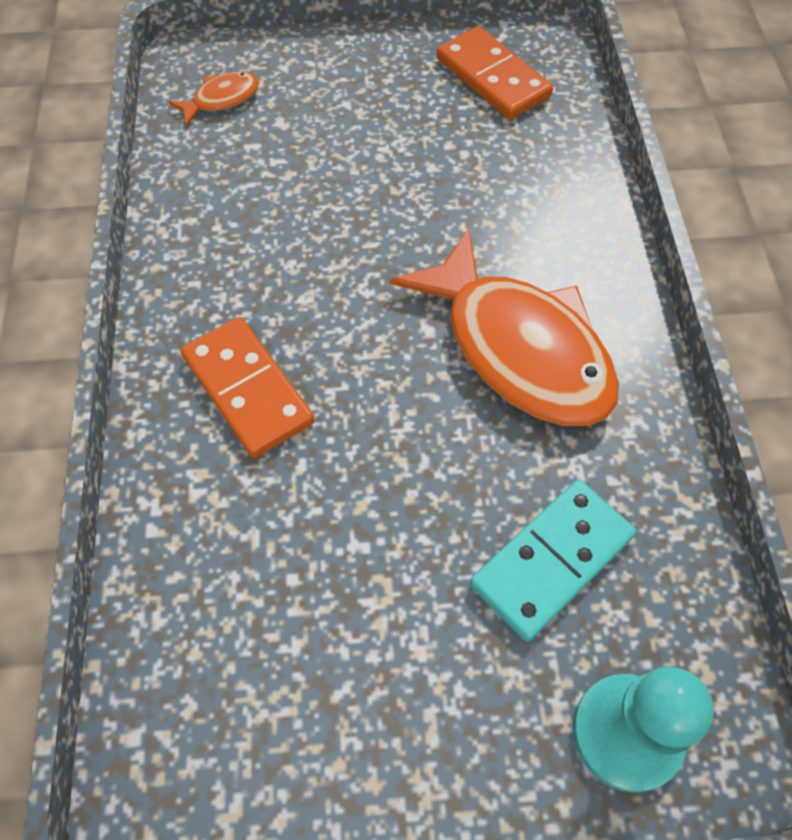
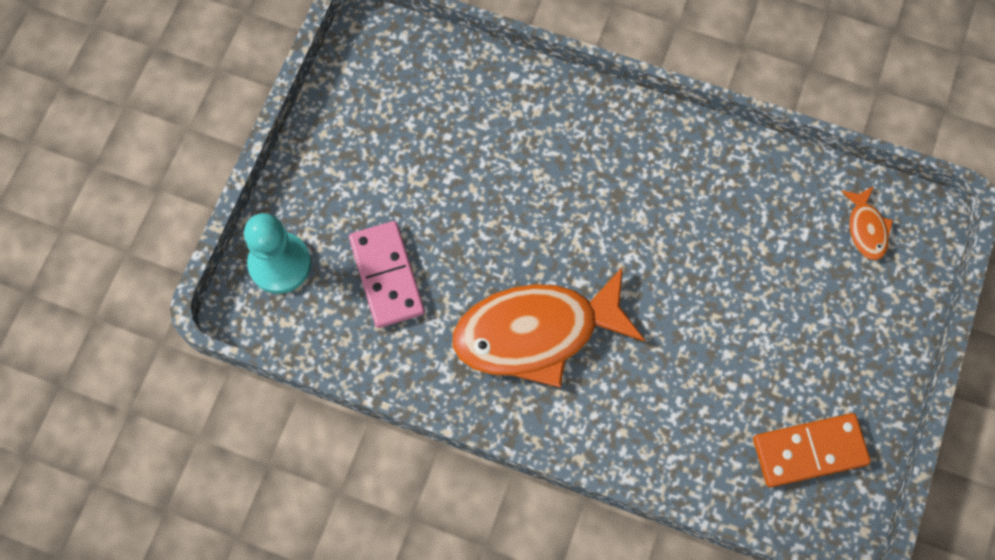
camera: 115 degrees right, 10 degrees up
(248, 389) = (583, 156): orange domino -> none
(552, 561) = (386, 276): turquoise domino -> pink domino

